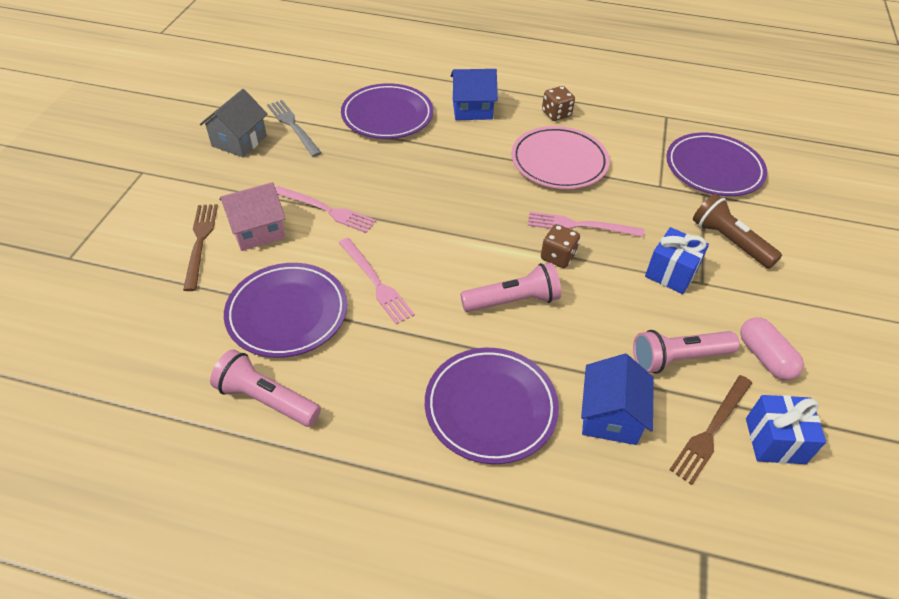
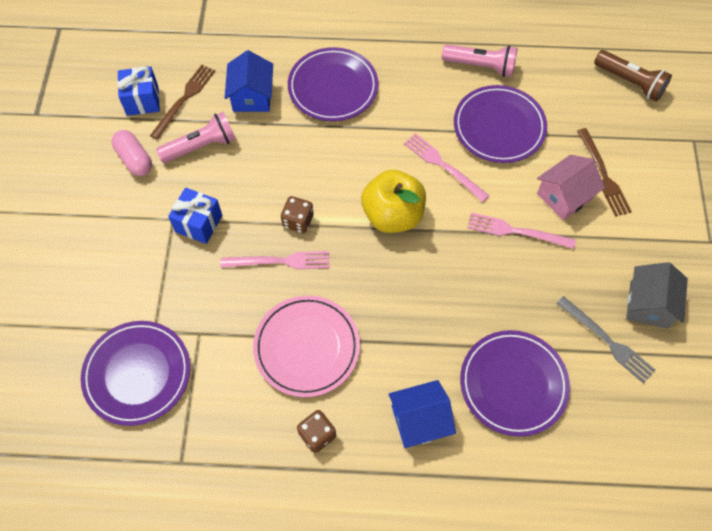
camera: 170 degrees right, 15 degrees up
(451, 245) = (392, 215): none -> yellow apple
(513, 301) = (330, 170): pink flashlight -> none
(729, 241) = (140, 271): brown flashlight -> brown flashlight (630, 82)

